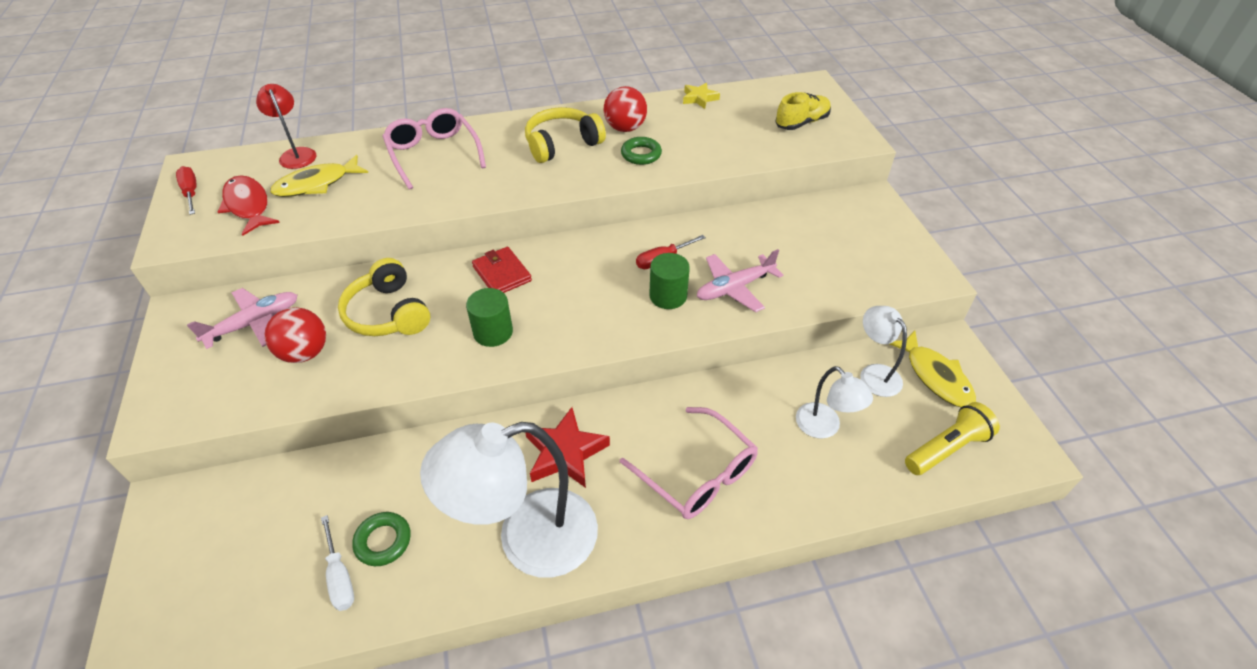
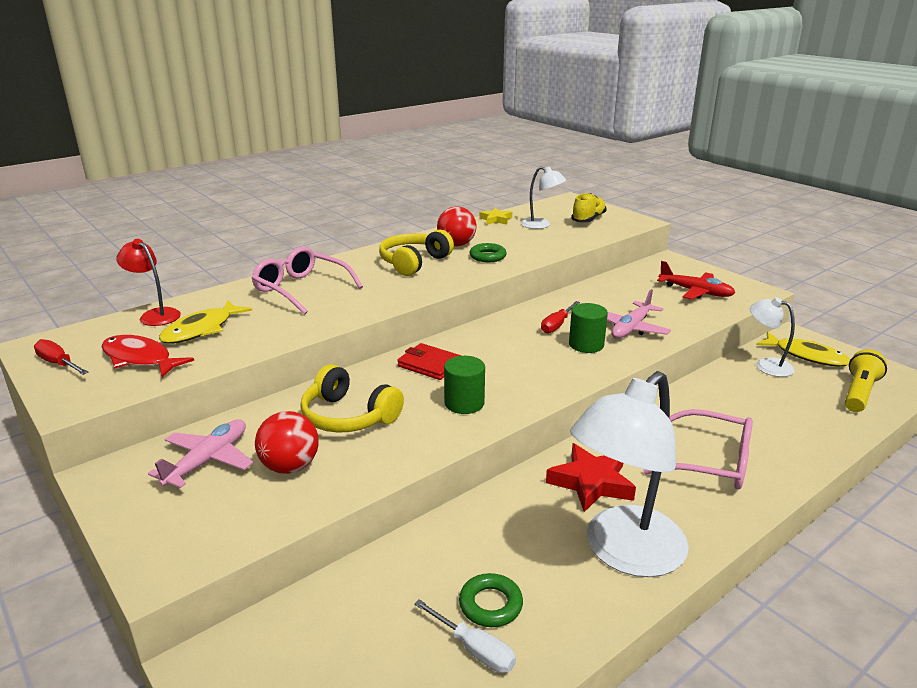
camera: 25 degrees left, 20 degrees down
(824, 427) = (768, 405): white lamp -> white lamp (541, 225)
(856, 256) = (696, 292): none -> red plane

